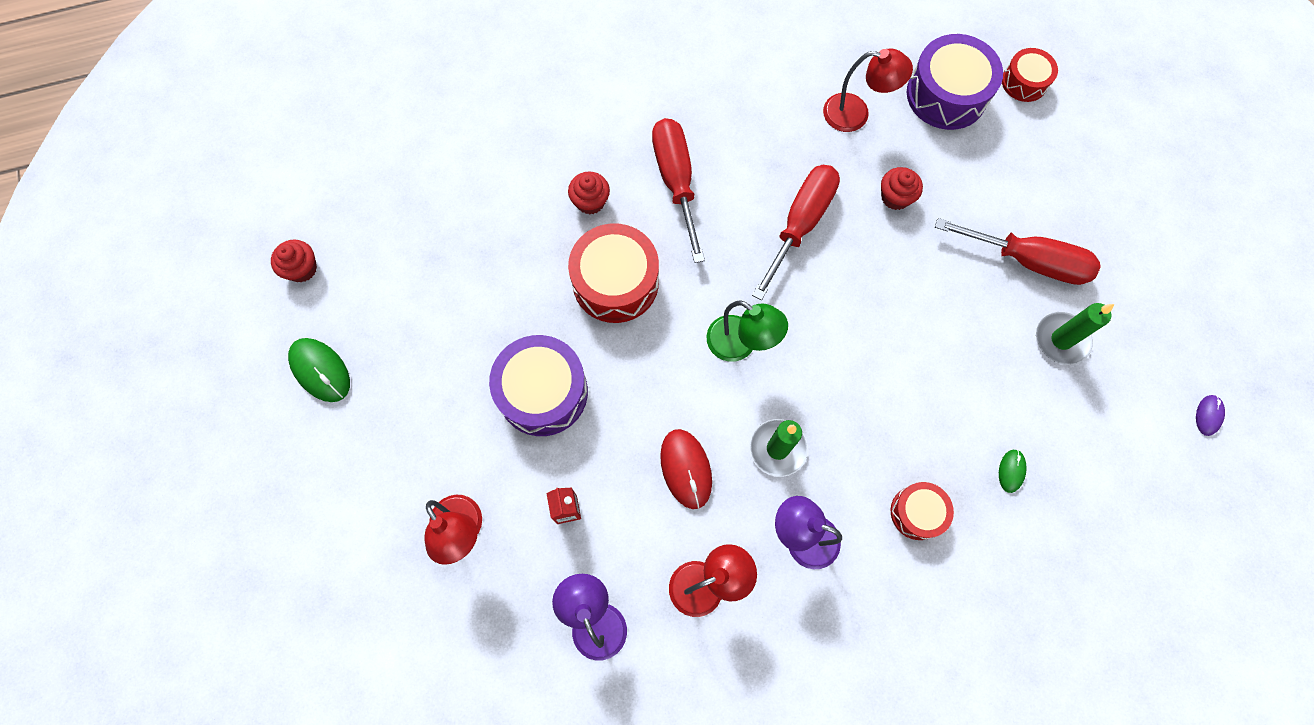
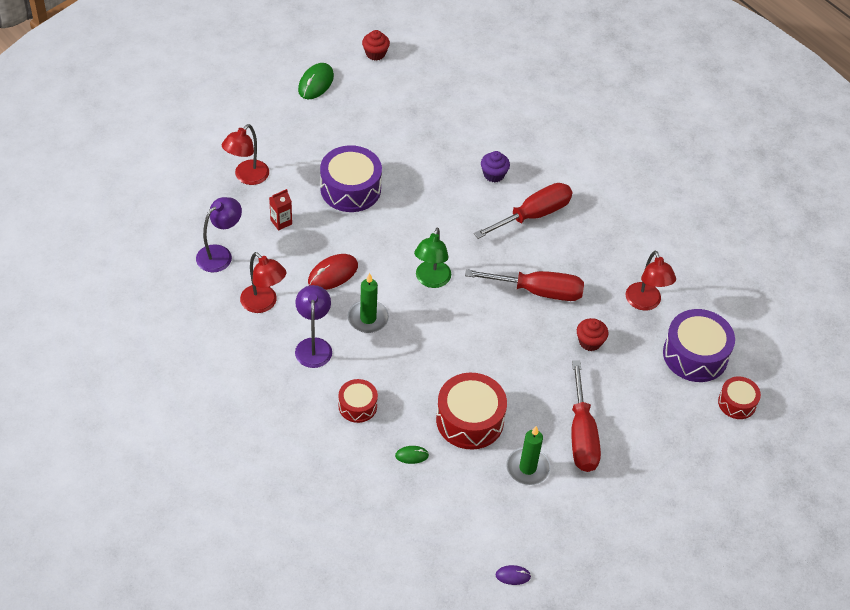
camera: 65 degrees right, 20 degrees down
(590, 201) = (493, 174): red cupcake -> purple cupcake
(615, 282) = (443, 203): red drum -> red drum (470, 420)

